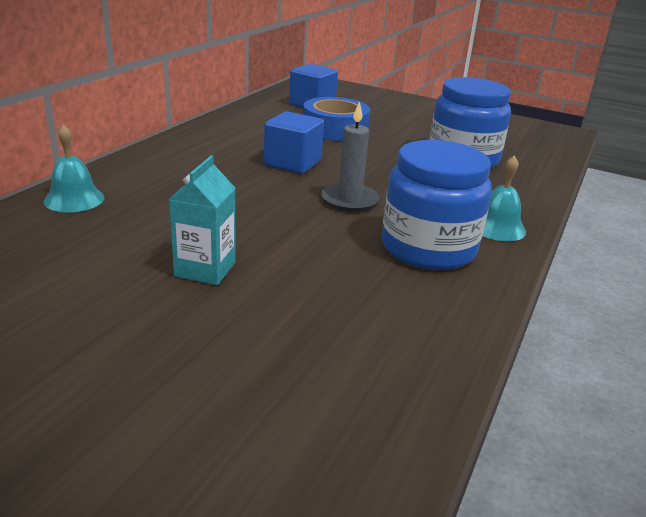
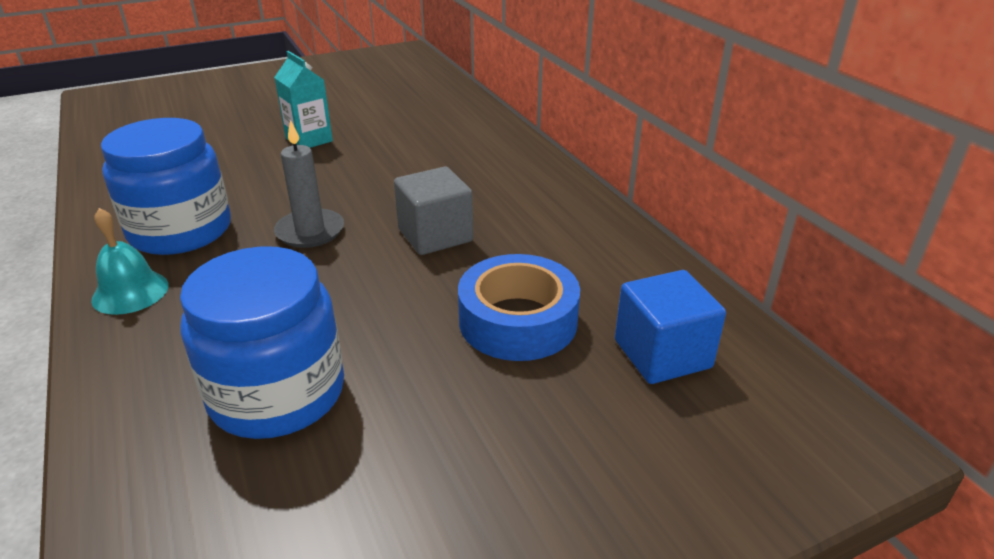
camera: 130 degrees right, 5 degrees up
(74, 199) = (473, 123): turquoise bell -> none
(292, 163) = (435, 235): blue cube -> grey cube

